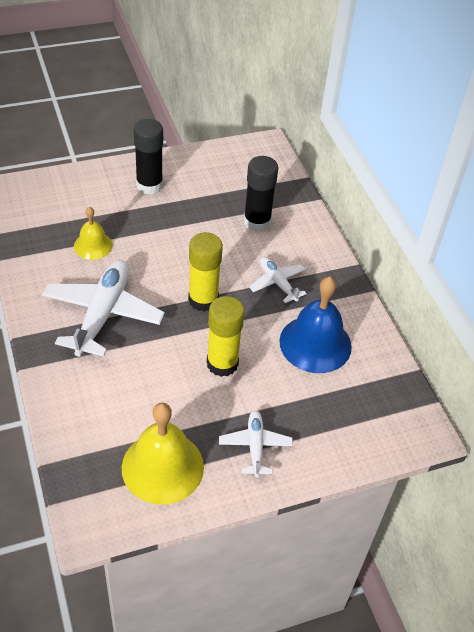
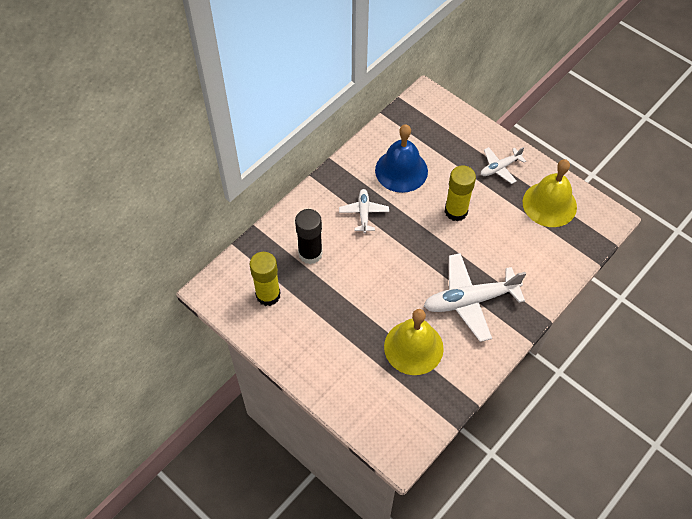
camera: 115 degrees left, 10 degrees up
(93, 245) = (413, 347): yellow bell -> yellow bell, size x1.75
(149, 185) = (319, 349): black glue stick -> none
(203, 300) = (412, 248): yellow glue stick -> yellow glue stick (268, 295)
(277, 283) = (364, 213): white plane -> white plane turned 150 degrees clockwise

